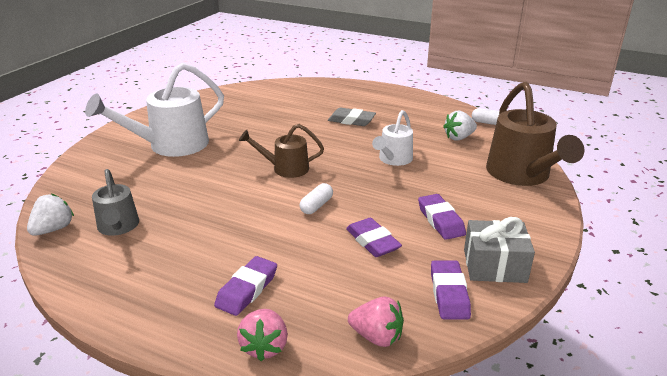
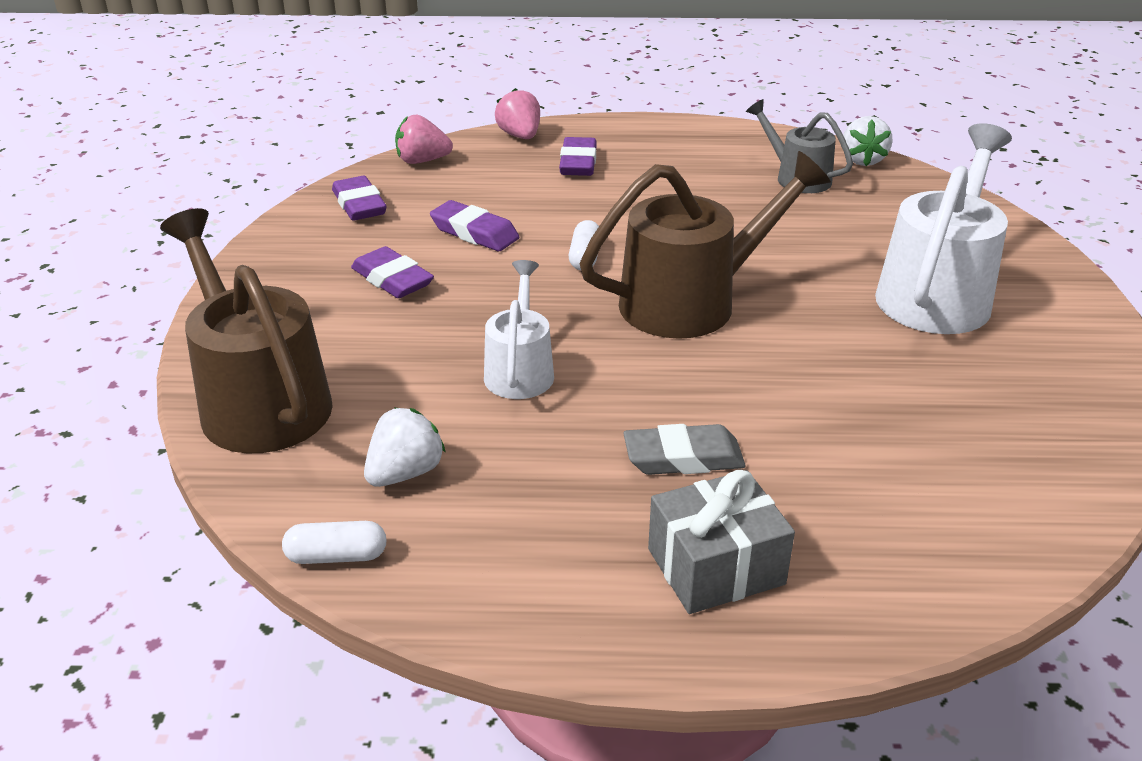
camera: 155 degrees right, 5 degrees up
(285, 168) = (693, 301): brown watering can -> brown watering can, size x1.75
(494, 266) = (307, 242): grey gift -> grey gift (715, 566)

